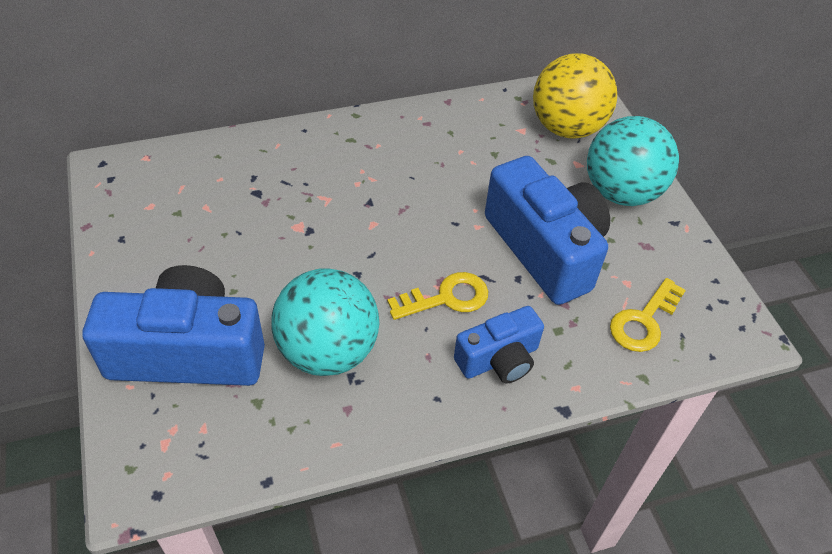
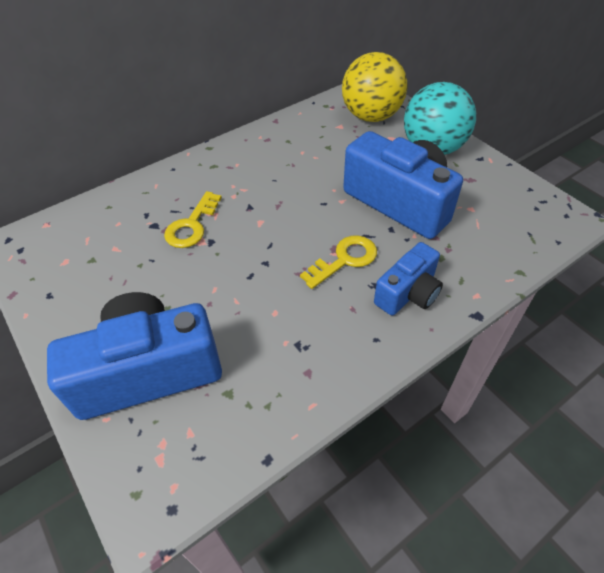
camera: 15 degrees left, 0 degrees up
(328, 351) = (269, 331): turquoise ball -> none
(644, 321) = (498, 232): yellow key -> yellow key (192, 225)

